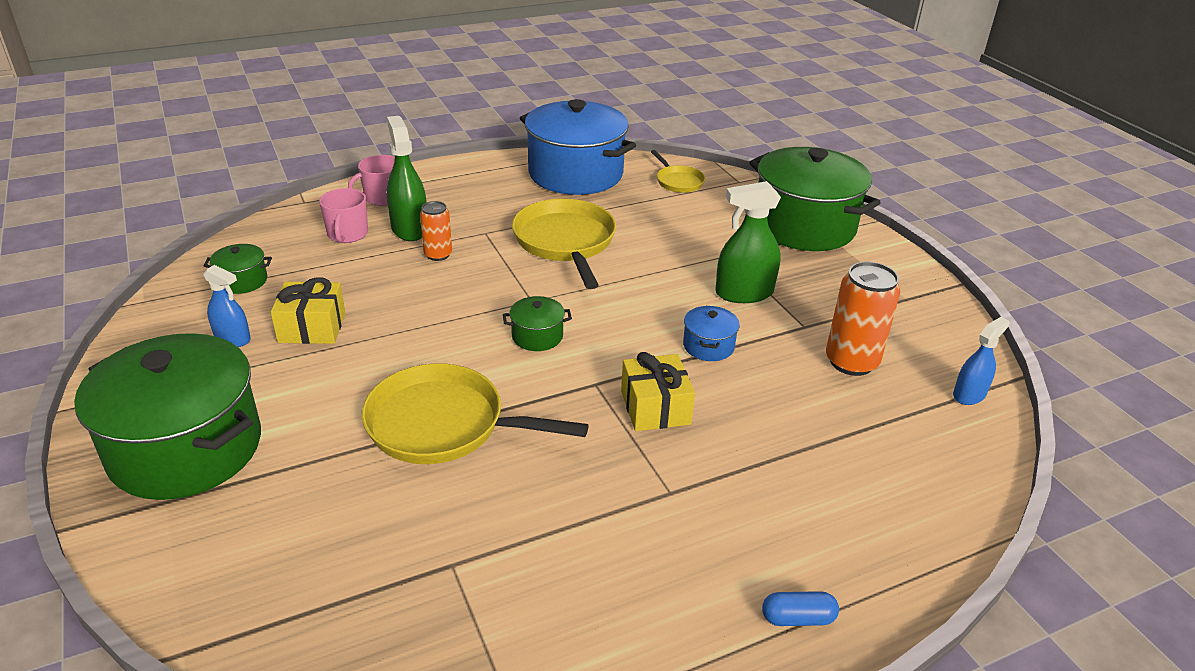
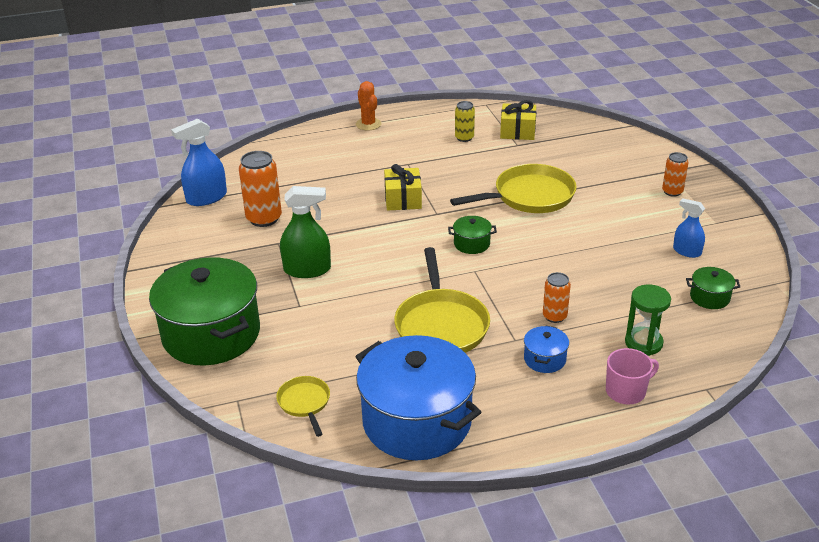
camera: 170 degrees left, 0 degrees up
(186, 448) = (672, 192): green pot -> orange can
(312, 327) = (634, 257): yellow gift -> yellow gift (517, 131)
(347, 234) = (643, 343): pink mug -> green hourglass
(409, 228) = (587, 347): green spray bottle -> none
(443, 424) = (529, 196): yellow pan -> yellow pan turned 45 degrees counterclockwise
(568, 581) = (464, 138): none -> yellow can
(708, 346) = (354, 232): blue pot -> blue pot (544, 359)
(798, 618) = (368, 124): blue capsule -> orange cactus
(969, 394) = (206, 198): blue spray bottle -> blue spray bottle, size x1.60

